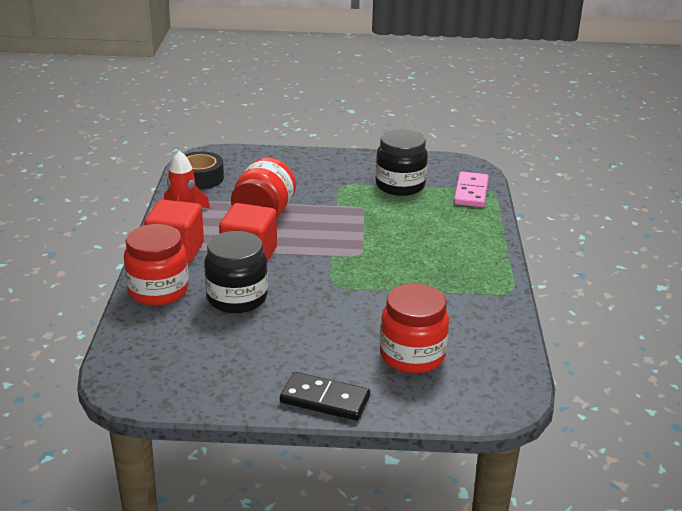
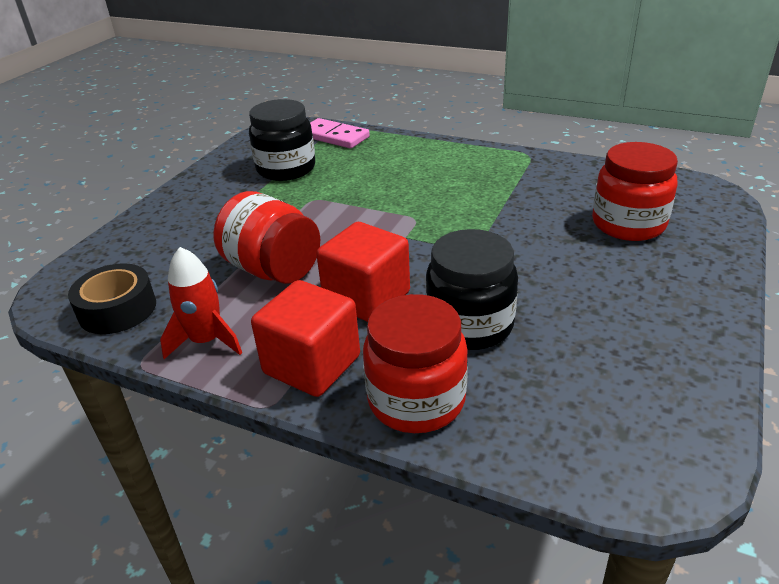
camera: 65 degrees left, 5 degrees up
(325, 399) = (706, 293): black domino -> none

